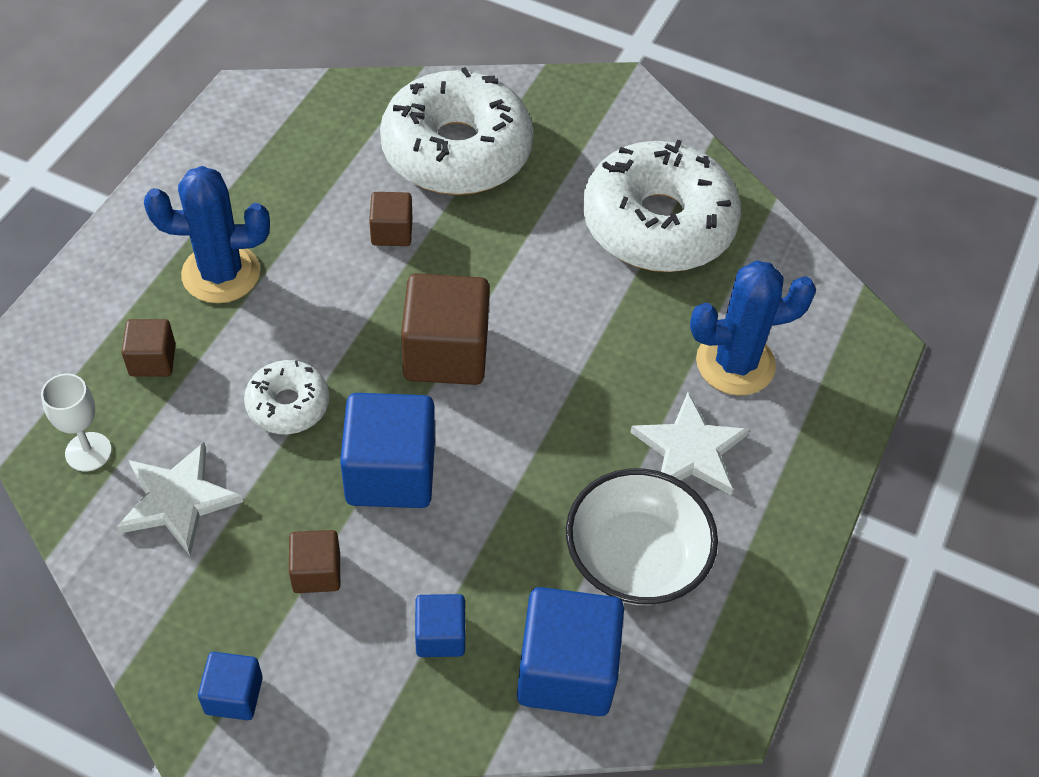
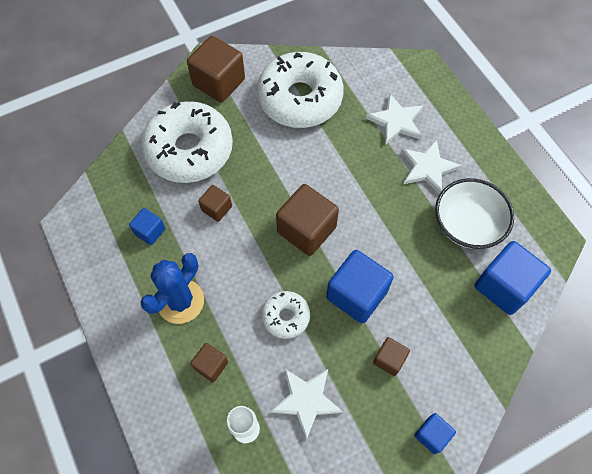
camera: 50 degrees left, 10 degrees up
(440, 635) = (456, 326): blue cube -> blue cube (150, 231)
(594, 119) = (219, 82): none -> brown cube
(735, 363) = (396, 121): blue cactus -> white star

